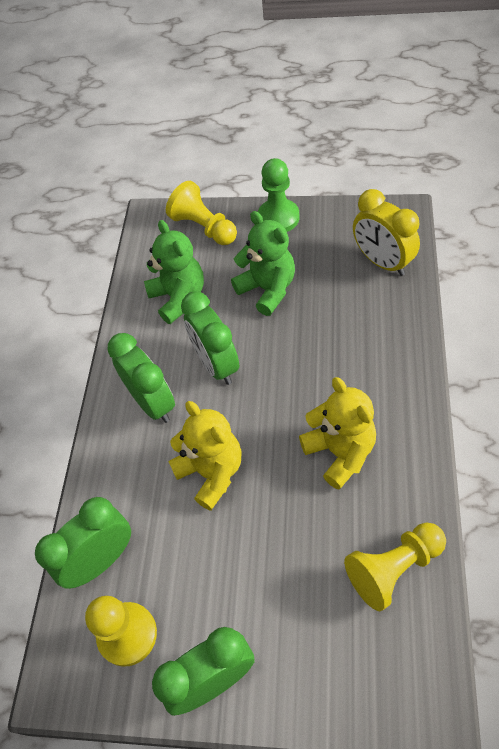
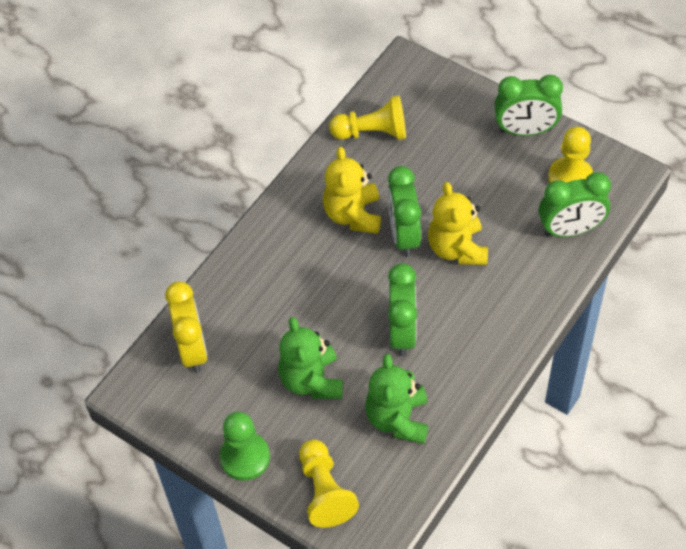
camera: 155 degrees left, 0 degrees up
(152, 403) = (475, 327): green clock -> green clock (404, 235)

